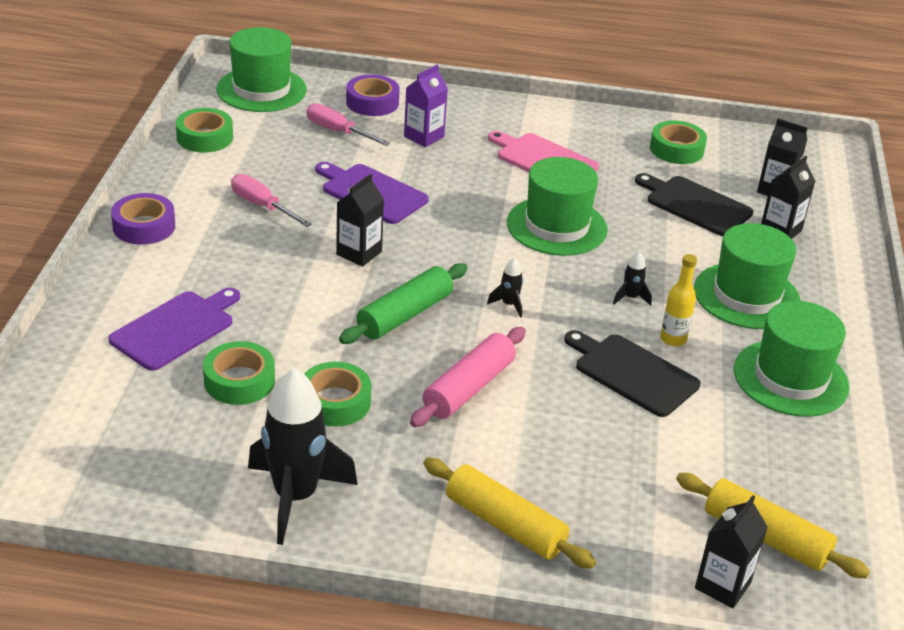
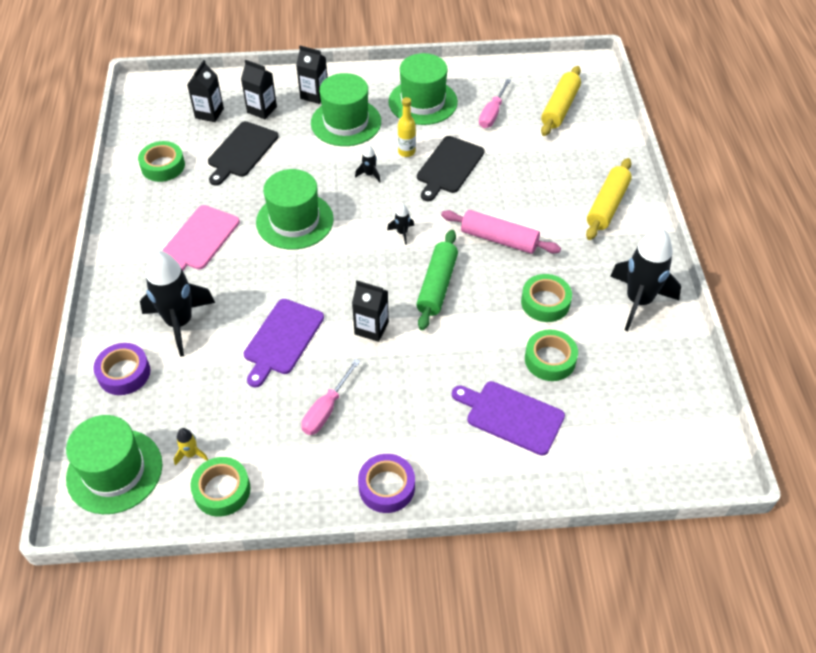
camera: 100 degrees left, 15 degrees up
(255, 126) = (191, 454): none -> yellow rocket
(338, 131) = (185, 387): pink screwdriver -> pink screwdriver (492, 113)
(405, 315) = (437, 285): green rolling pin -> green rolling pin turned 75 degrees clockwise
(424, 136) = (180, 323): purple carton -> black rocket
(722, 585) = (602, 121): black carton -> black carton (314, 95)

